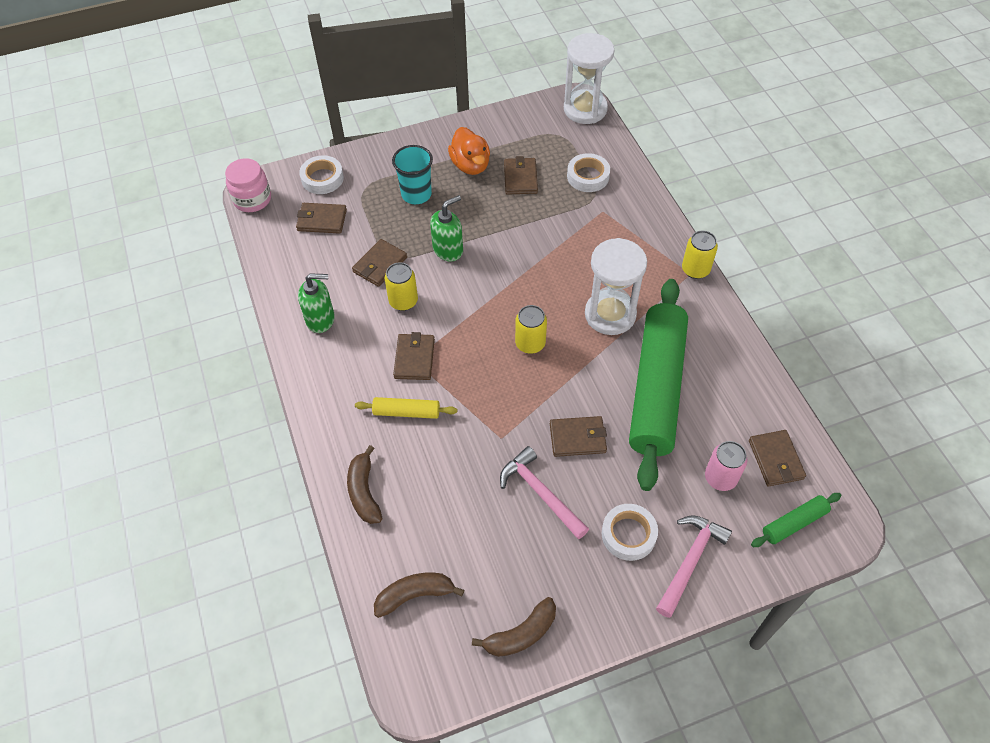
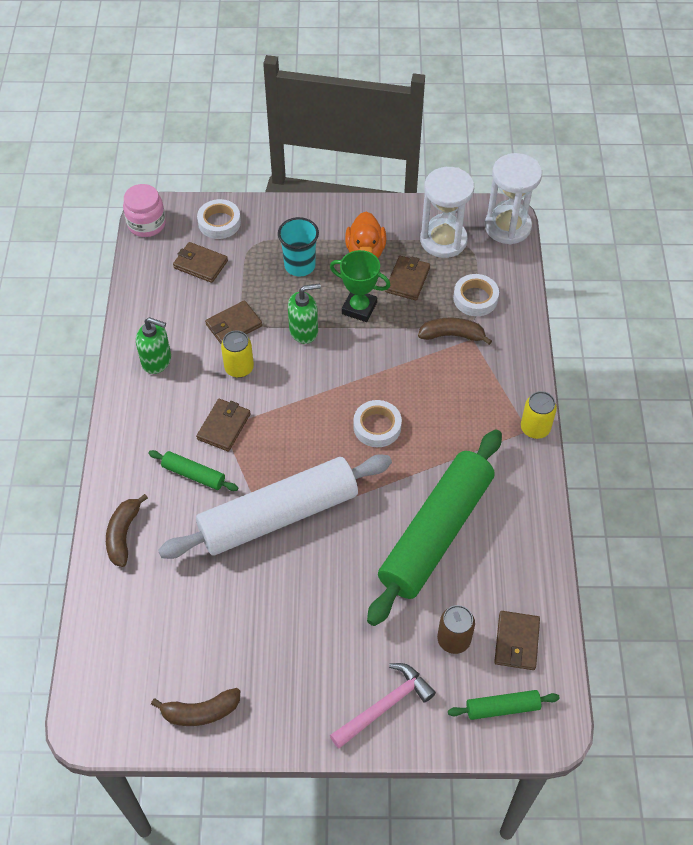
camera: 20 degrees right, 0 degrees up
(406, 412) = (193, 475): yellow rolling pin -> green rolling pin
(415, 595) = (125, 643): brown banana -> brown banana (452, 335)
(489, 215) = (359, 308): none -> green trophy
(506, 422) = (278, 516): none -> white rolling pin
(530, 343) = (337, 448): yellow can -> none
(540, 493) = (279, 592): pink hammer -> none
(577, 438) = (337, 554): brown wallet -> none
(610, 314) = (427, 445): white hourglass -> white hourglass (443, 240)
(628, 534) = (340, 660): white tape -> white tape (377, 426)
(720, 478) = (453, 639): pink can -> brown can

